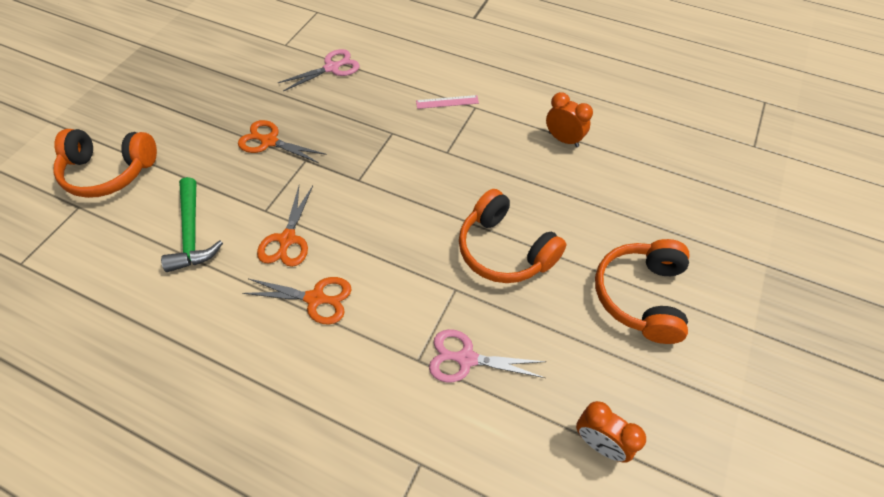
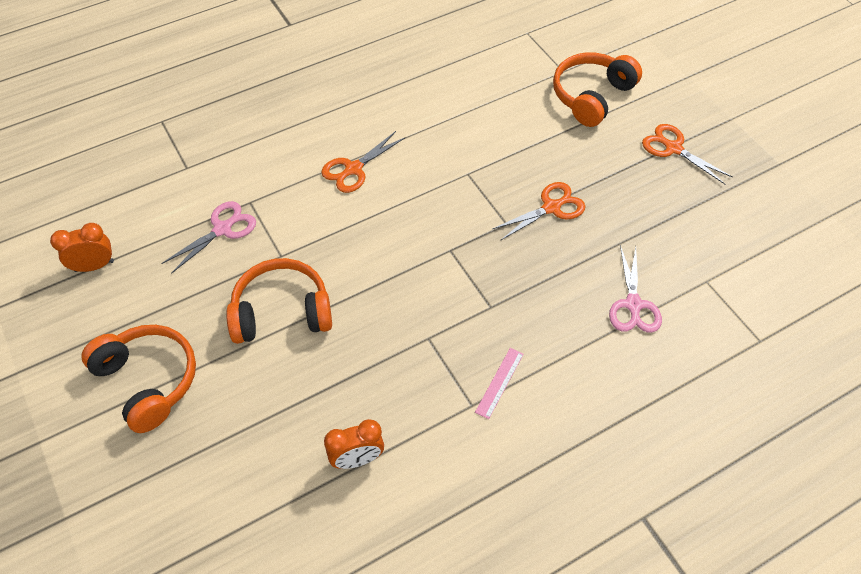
camera: 125 degrees right, 0 degrees up
(192, 233) = (480, 124): green hammer -> none
(287, 239) = (424, 175): orange scissors -> orange scissors (673, 148)

